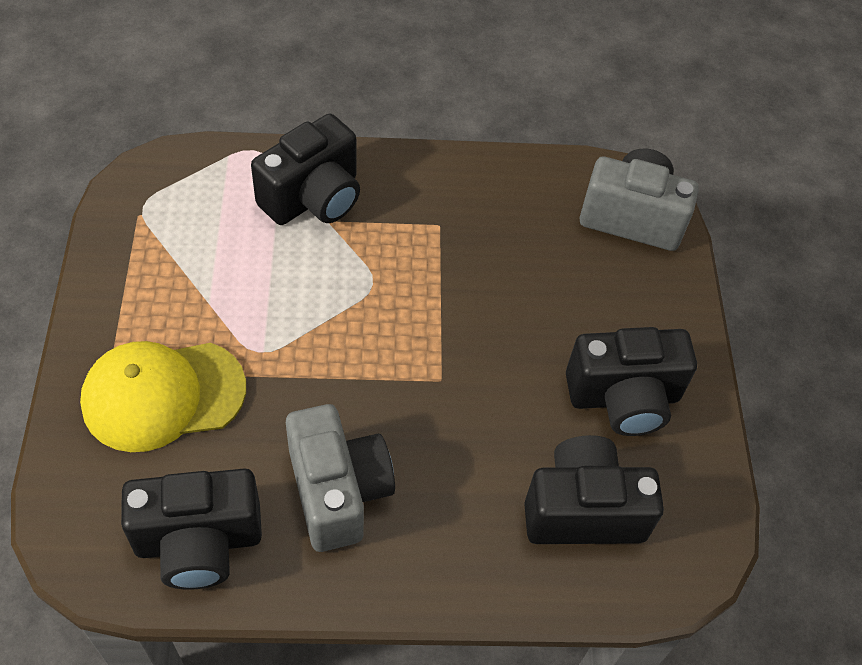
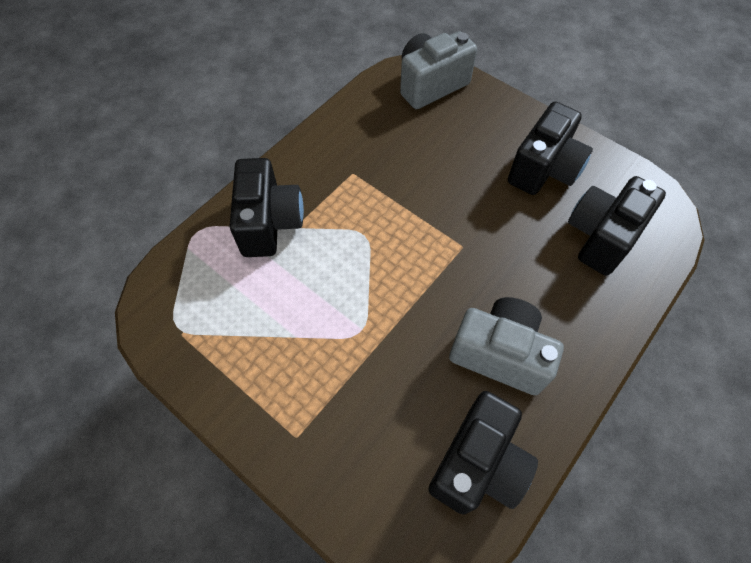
camera: 45 degrees left, 5 degrees up
(163, 395) = (345, 413): yellow cap -> none

